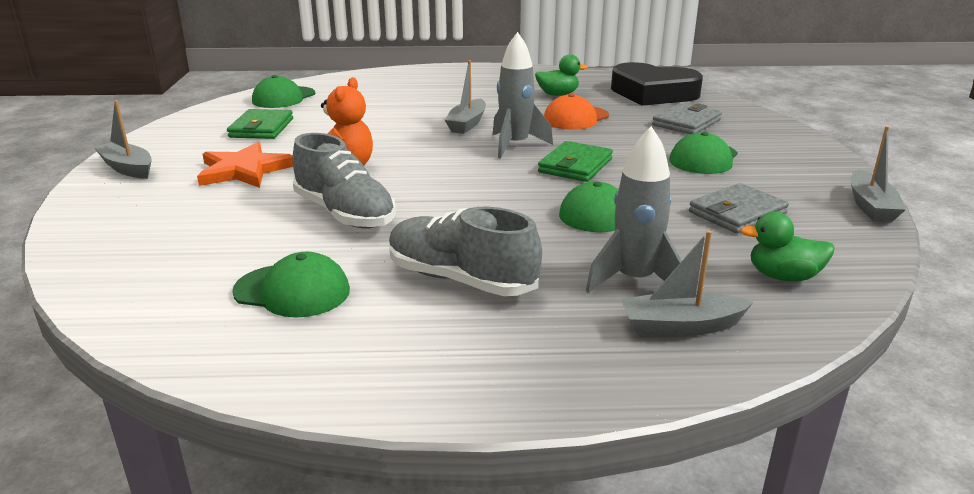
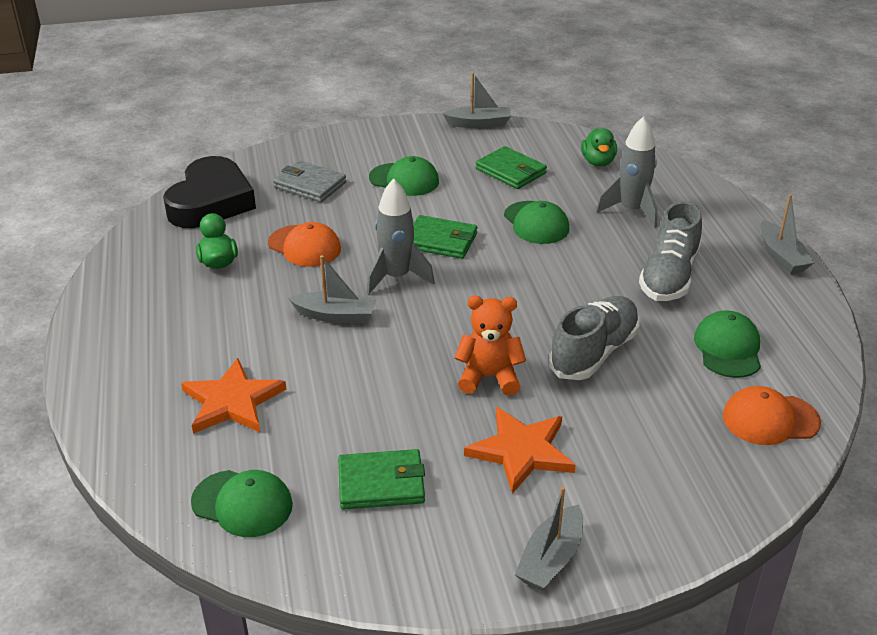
camera: 100 degrees left, 10 degrees up
(155, 290) = (770, 419): none -> orange cap
(383, 96) = (232, 401): none -> orange star
(680, 326) = (675, 196): grey boat -> grey boat (781, 256)
(737, 213) = (510, 171): grey wallet -> green wallet

